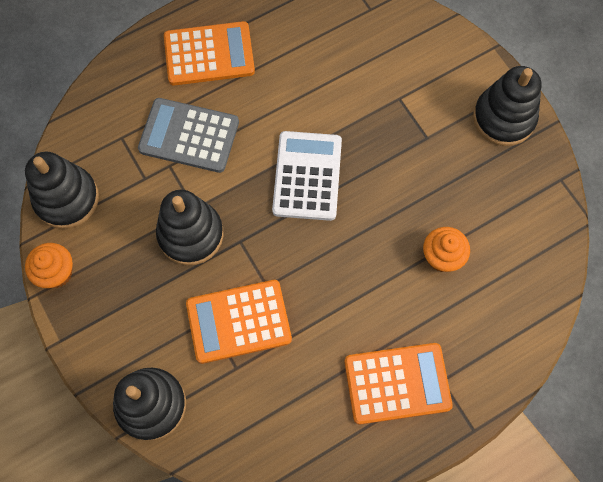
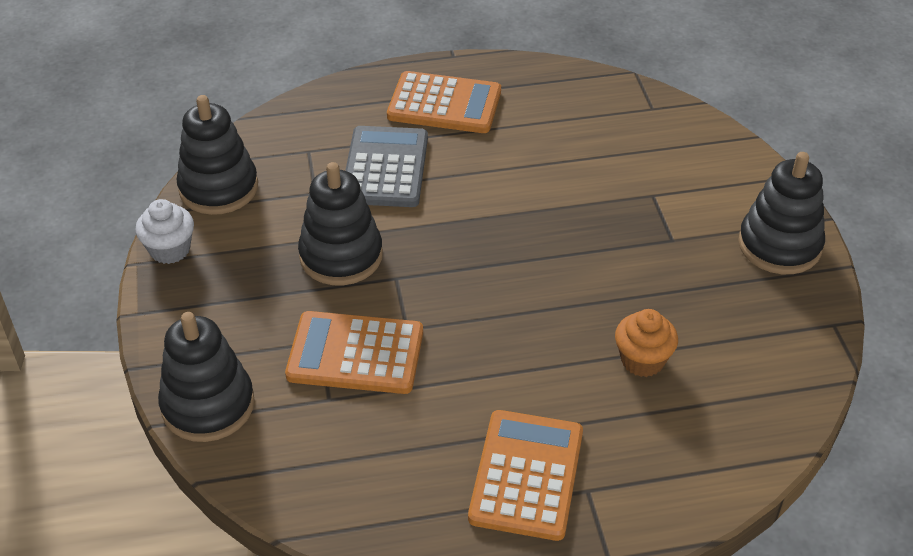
camera: 20 degrees right, 25 degrees down
(56, 272) = (170, 250): orange cupcake -> white cupcake
(189, 136) = (385, 168): grey calculator -> grey calculator turned 60 degrees clockwise
(307, 176) = (506, 238): white calculator -> none
(397, 383) = (526, 475): orange calculator -> orange calculator turned 90 degrees counterclockwise

